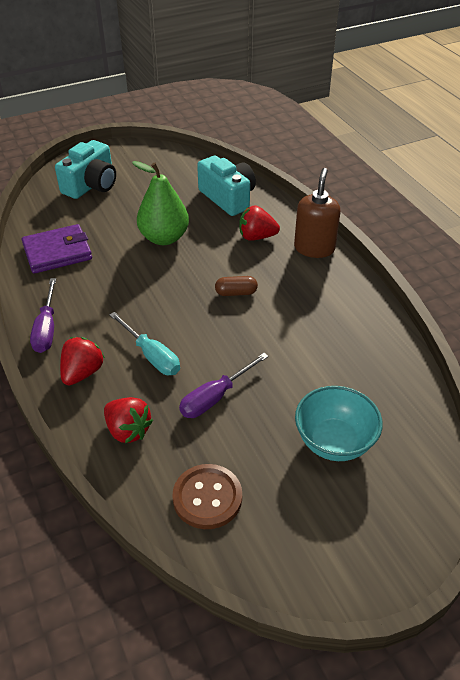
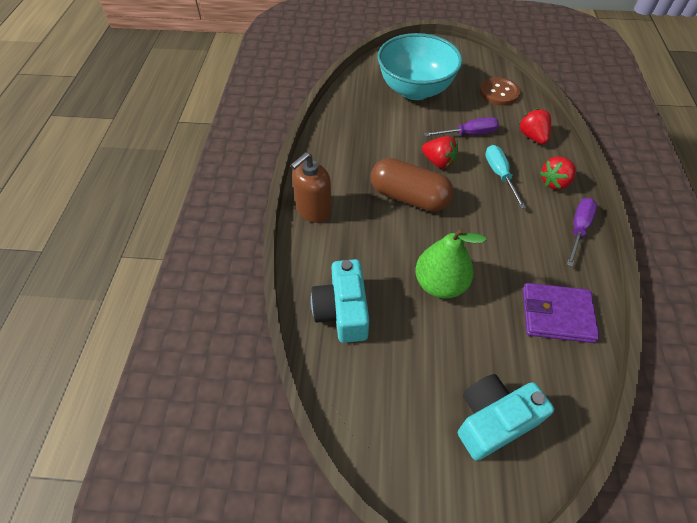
camera: 150 degrees left, 10 degrees up
(236, 293) = (409, 197): brown capsule -> brown capsule, size x2.24
(256, 237) = (352, 245): red strawberry -> red strawberry (438, 162)
(334, 442) = (415, 90): turquoise bowl -> turquoise bowl, size x1.60

